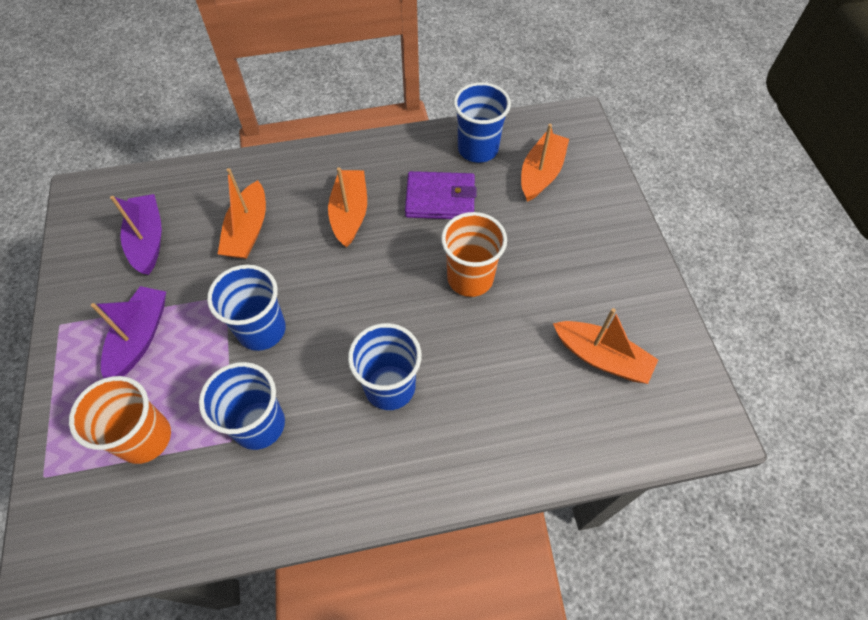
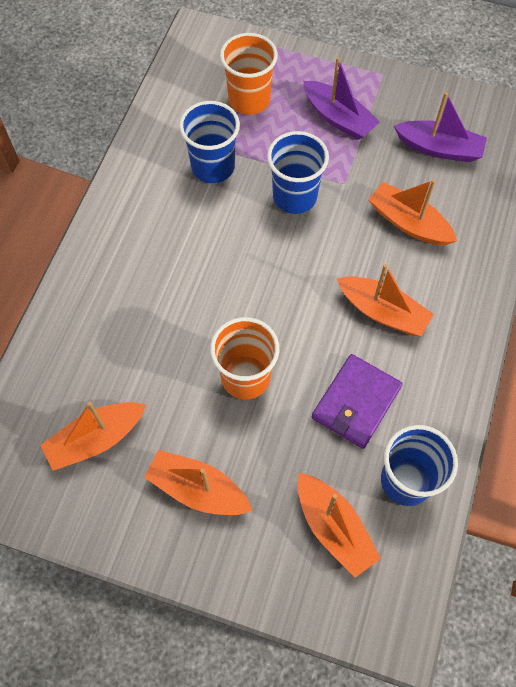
camera: 120 degrees right, 5 degrees up
(390, 387) = (184, 262): blue cup -> none
(581, 264) = (198, 489): none -> orange boat

